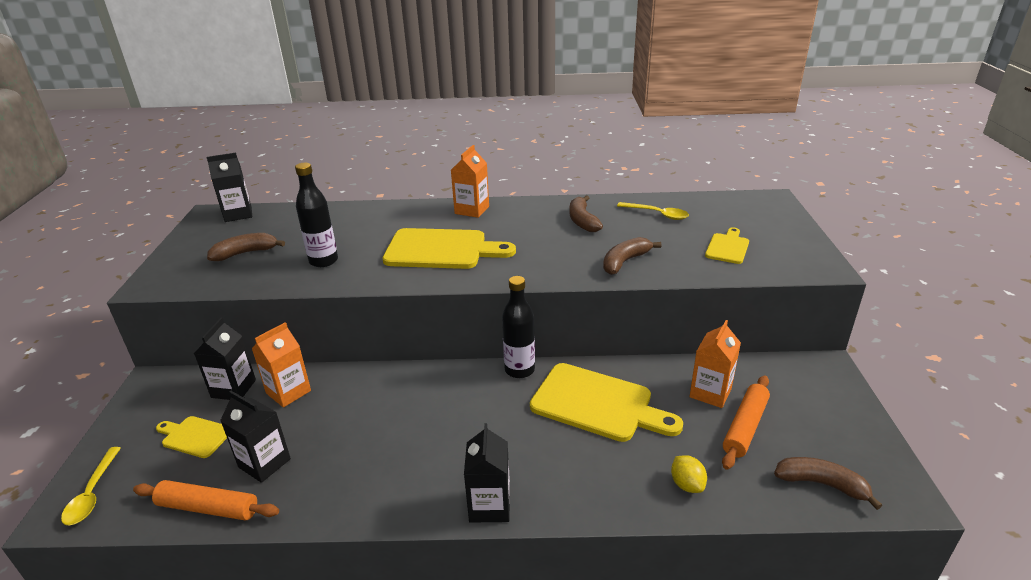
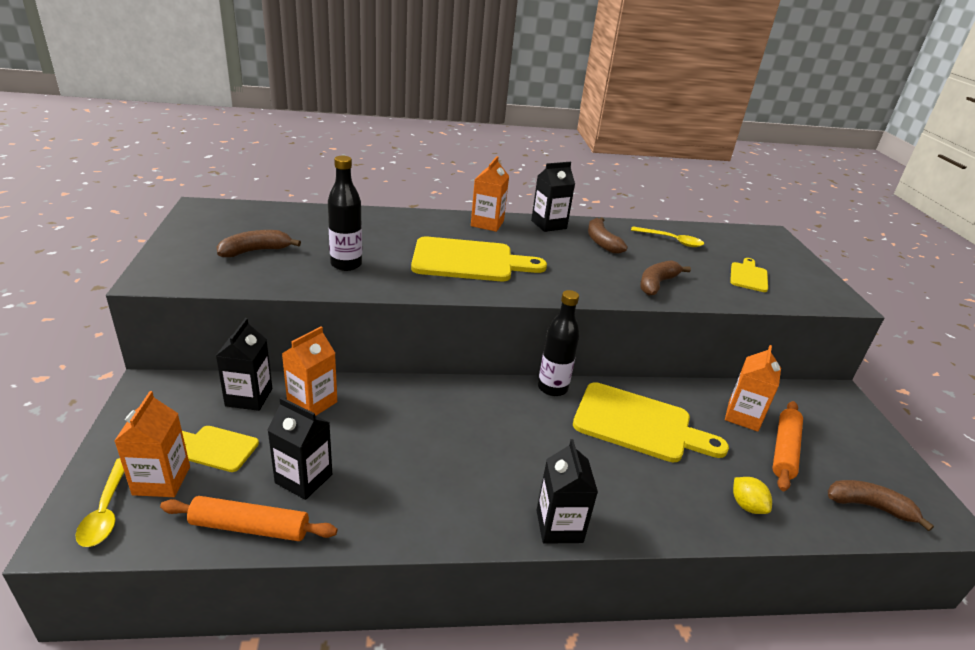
camera: 10 degrees left, 0 degrees up
(143, 466) = (161, 480): none -> orange carton
(238, 214) = (234, 210): black carton -> black carton (548, 225)

